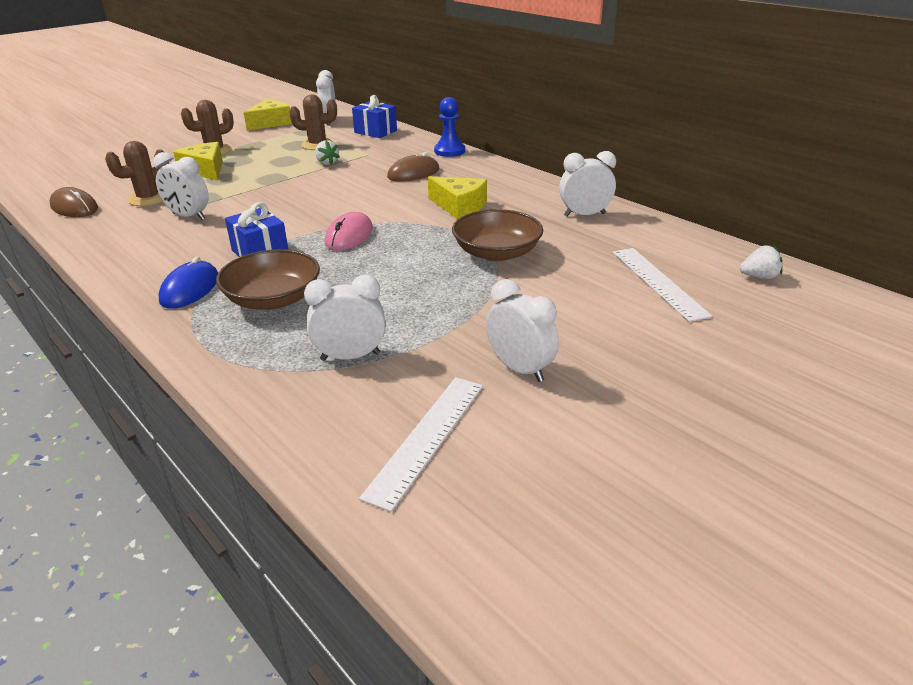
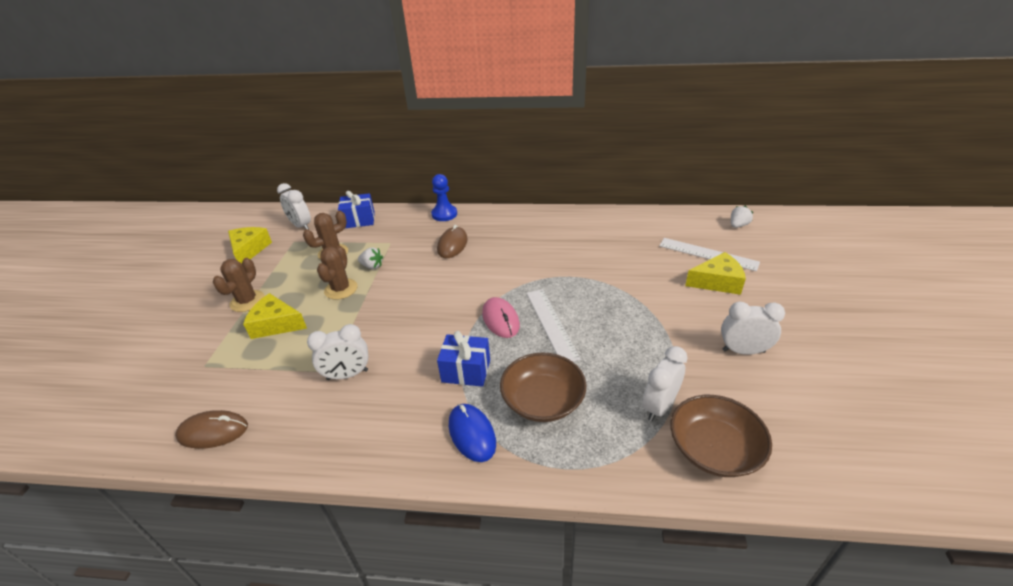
camera: 40 degrees left, 5 degrees up
(148, 199) = (275, 380): brown cactus -> brown cactus (341, 289)
(426, 437) = (778, 426): white ruler -> white ruler (551, 324)
(459, 206) = (527, 257): yellow cheese -> yellow cheese (717, 282)
(496, 253) = (606, 280): brown bowl -> brown bowl (714, 449)
(584, 215) = (604, 226): white clock -> none

